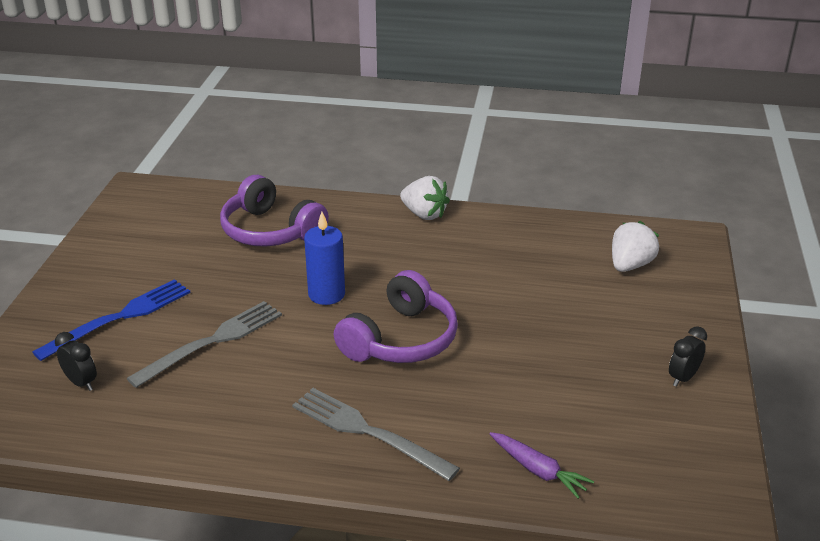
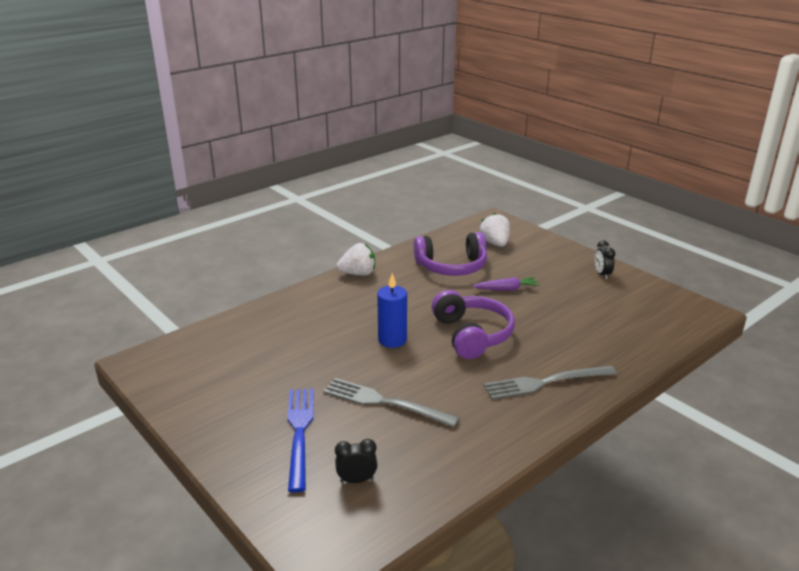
camera: 50 degrees left, 5 degrees down
(213, 341) = (383, 402): grey fork -> grey fork turned 60 degrees counterclockwise
(270, 231) = (290, 330): purple headphones -> purple headphones (452, 267)
(538, 470) = (632, 344): purple carrot -> purple carrot (506, 289)

